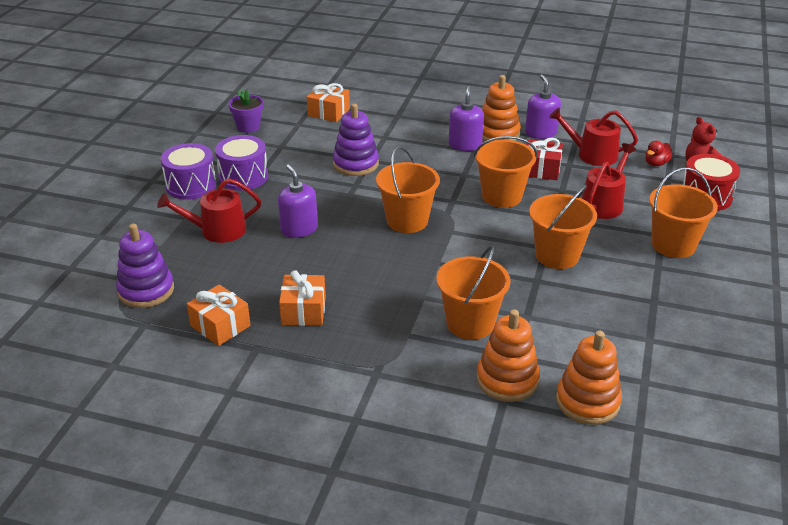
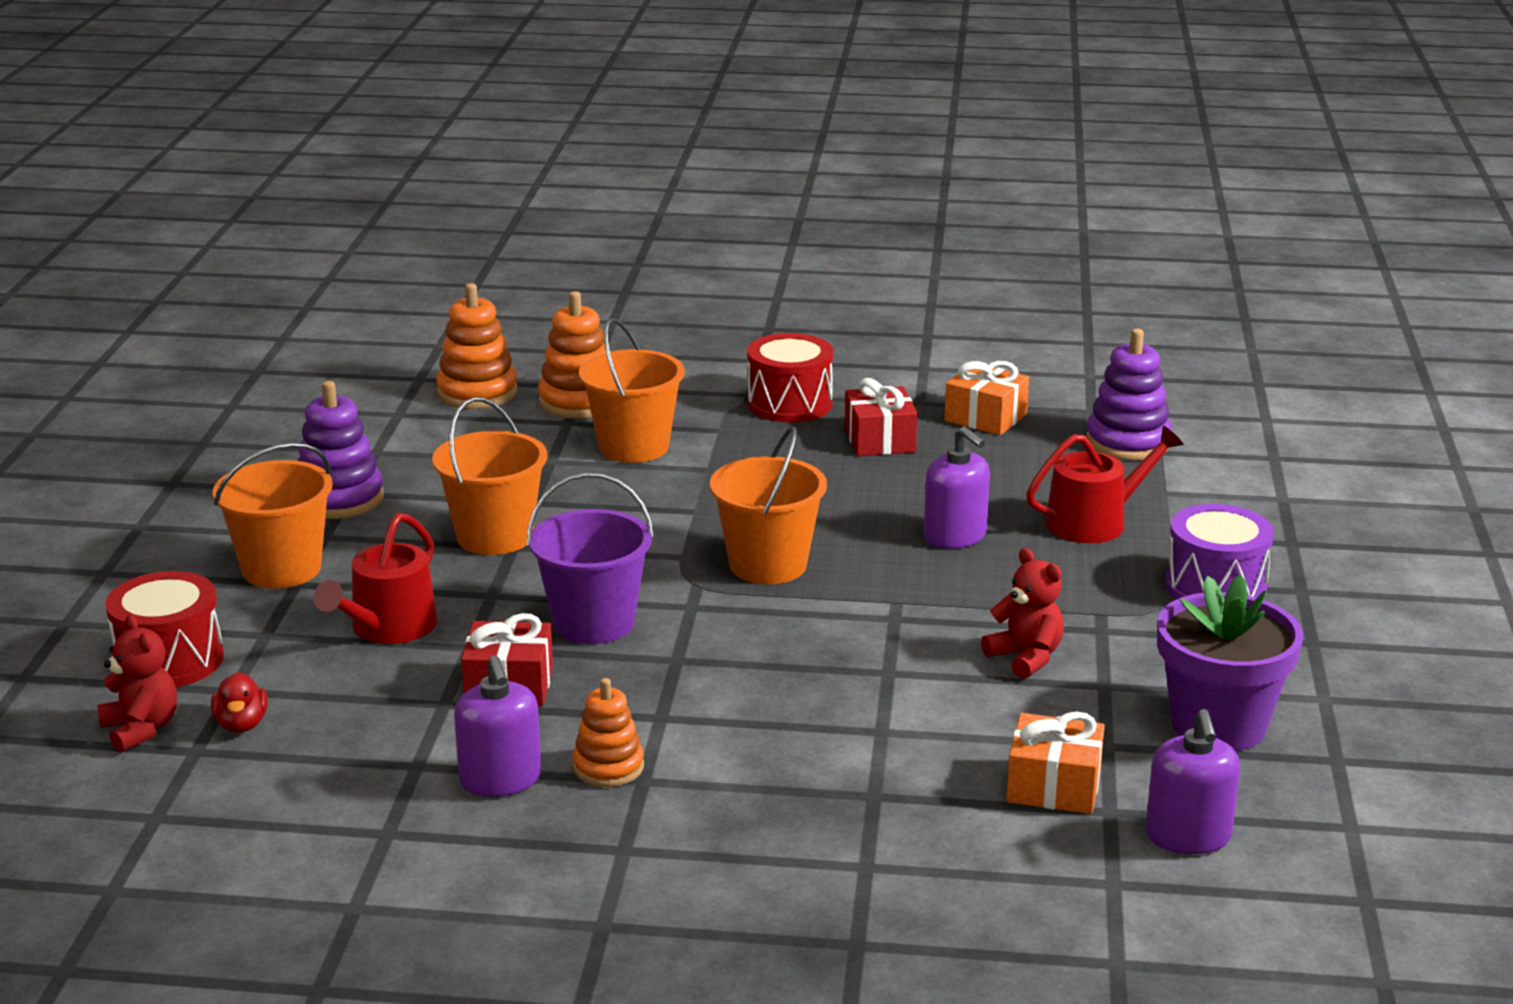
camera: 170 degrees right, 10 degrees down
(243, 177) = (1129, 613): purple drum -> none
(248, 127) = (1218, 725): purple flower pot -> purple flower pot, size x1.68
(303, 311) = (879, 440): orange gift -> red gift
(306, 160) = (1025, 658): none -> red teddy bear
(350, 358) = (789, 404): none -> red drum
(355, 164) = (915, 660): purple stacking toy -> purple stacking toy (339, 499)
(465, 145) = (685, 729): purple soap dispenser -> purple soap dispenser (1188, 836)
(498, 133) = (608, 767): orange stacking toy -> orange stacking toy, size x0.65
(502, 196) = (593, 623): orange bucket -> purple bucket
(592, 154) = (384, 733): red watering can -> none
(656, 163) = (241, 724): red duck -> red duck turned 135 degrees clockwise

